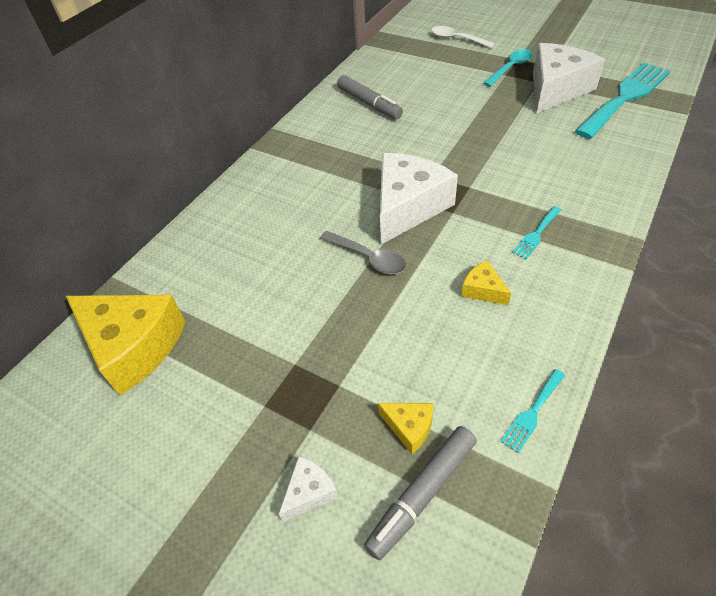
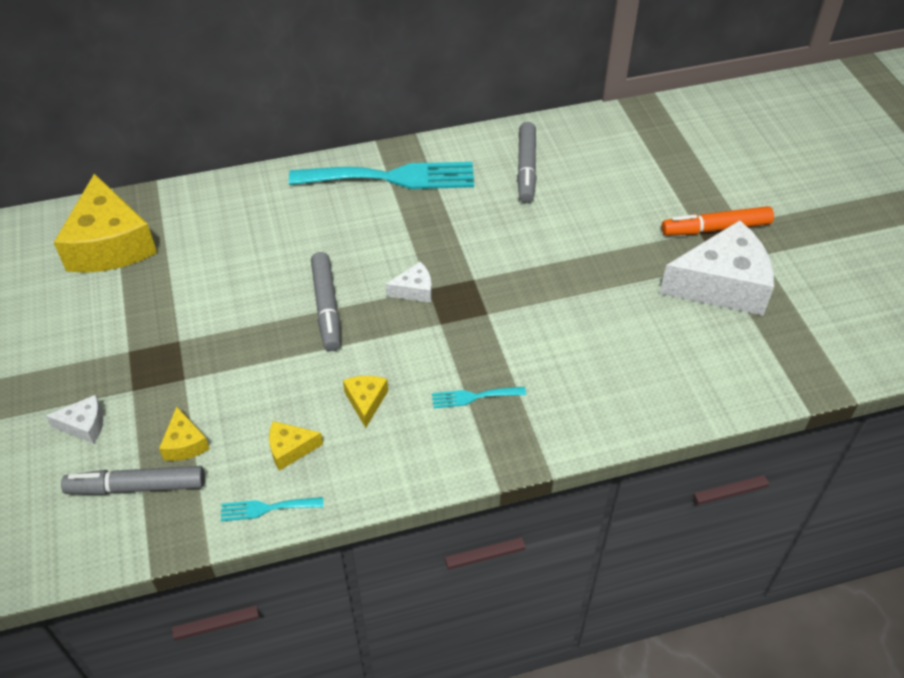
camera: 40 degrees right, 0 degrees up
(368, 258) = (326, 307): grey spoon -> grey marker
(408, 207) = (414, 290): white cheese -> white cheese, size x0.44
(457, 39) = (715, 157): white spoon -> none
(485, 361) = (290, 449): none -> yellow cheese
(510, 68) = (715, 228): turquoise spoon -> orange marker
(625, 97) = (777, 346): turquoise fork -> turquoise fork (392, 177)

